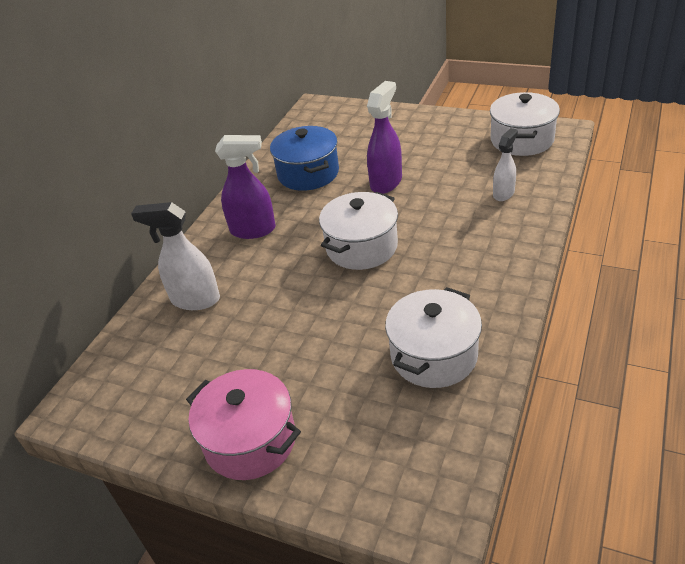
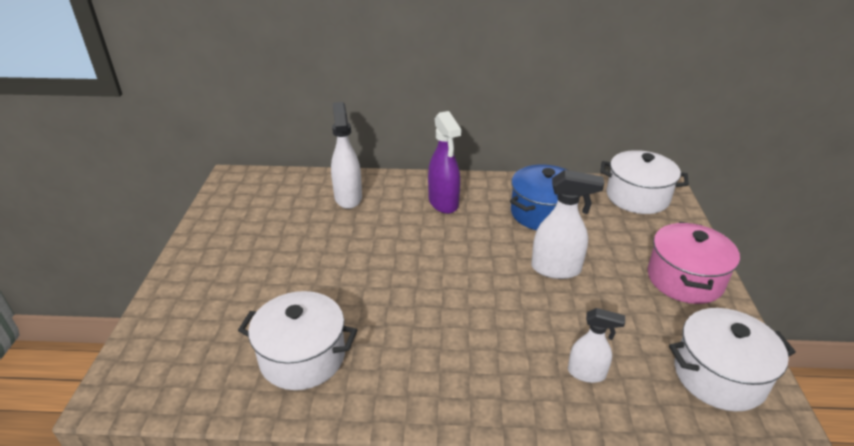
camera: 65 degrees right, 5 degrees down
(250, 441) = (204, 266): pink pot -> pink pot (684, 279)
(361, 247) = (443, 274): white pot -> white pot (637, 197)
(386, 182) = (556, 269): purple spray bottle -> white spray bottle

